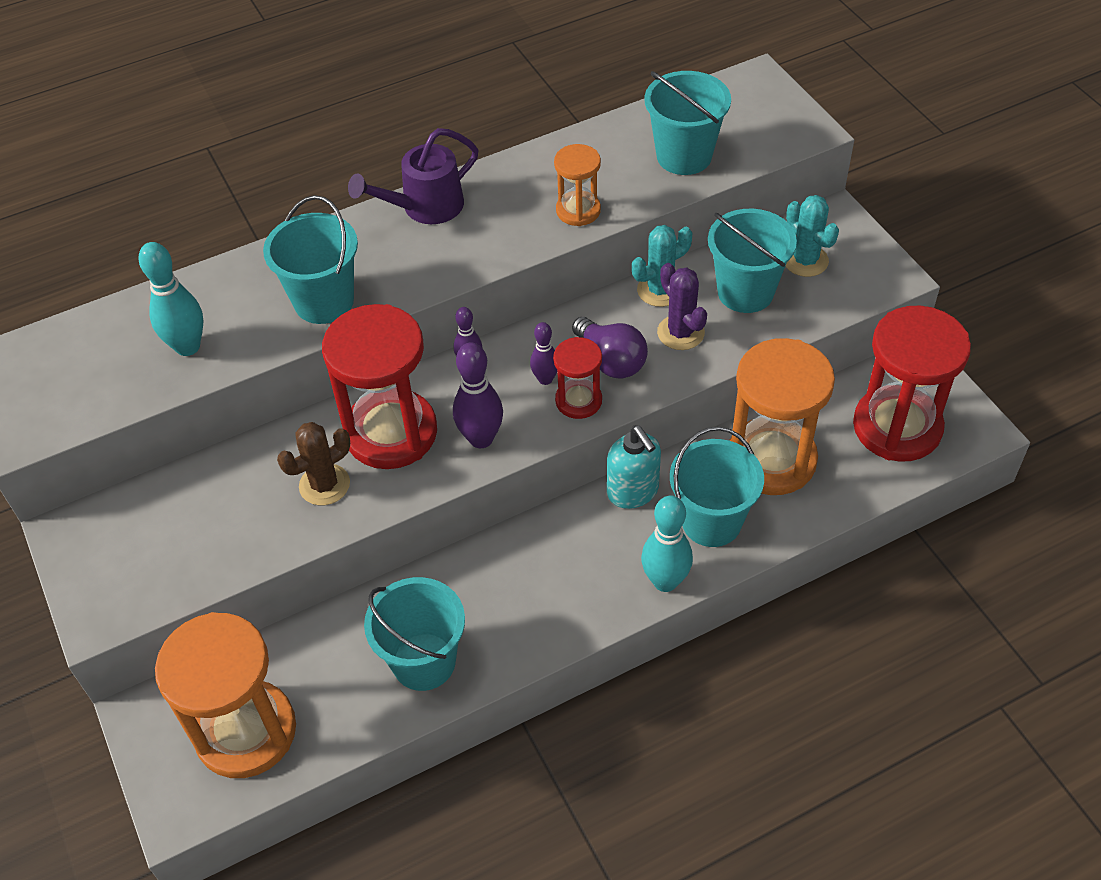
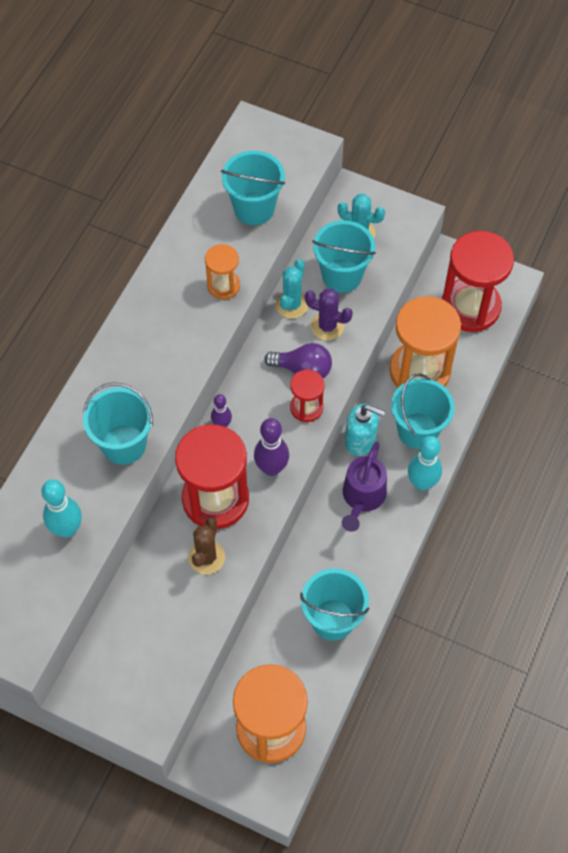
camera: 40 degrees left, 10 degrees up
(424, 208) = (125, 341): purple watering can -> purple watering can (362, 498)
(545, 379) = (275, 406): purple bowling pin -> none

